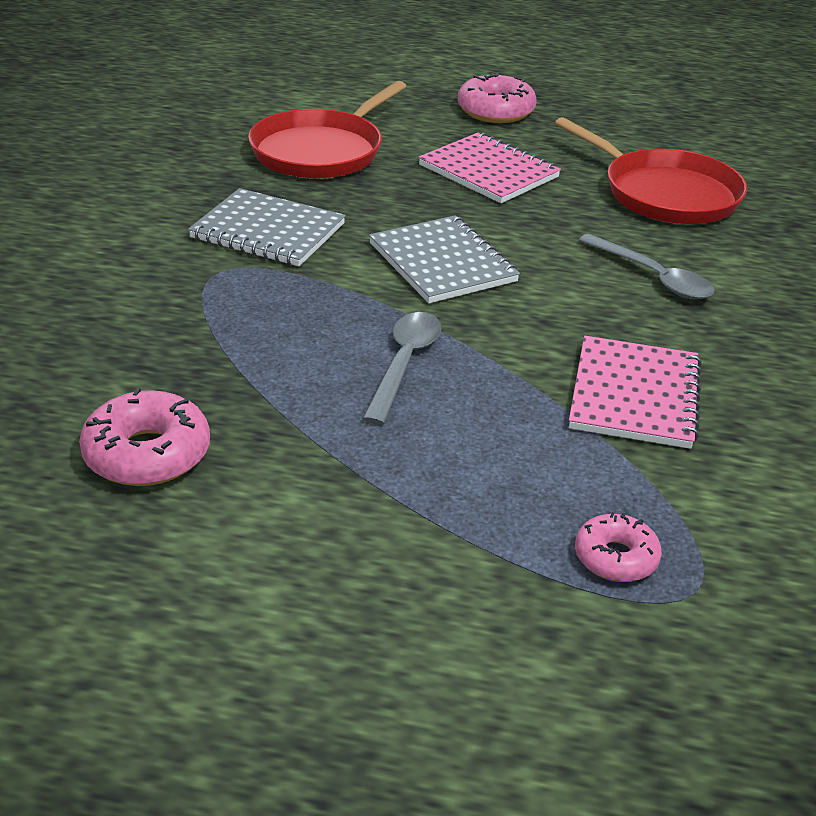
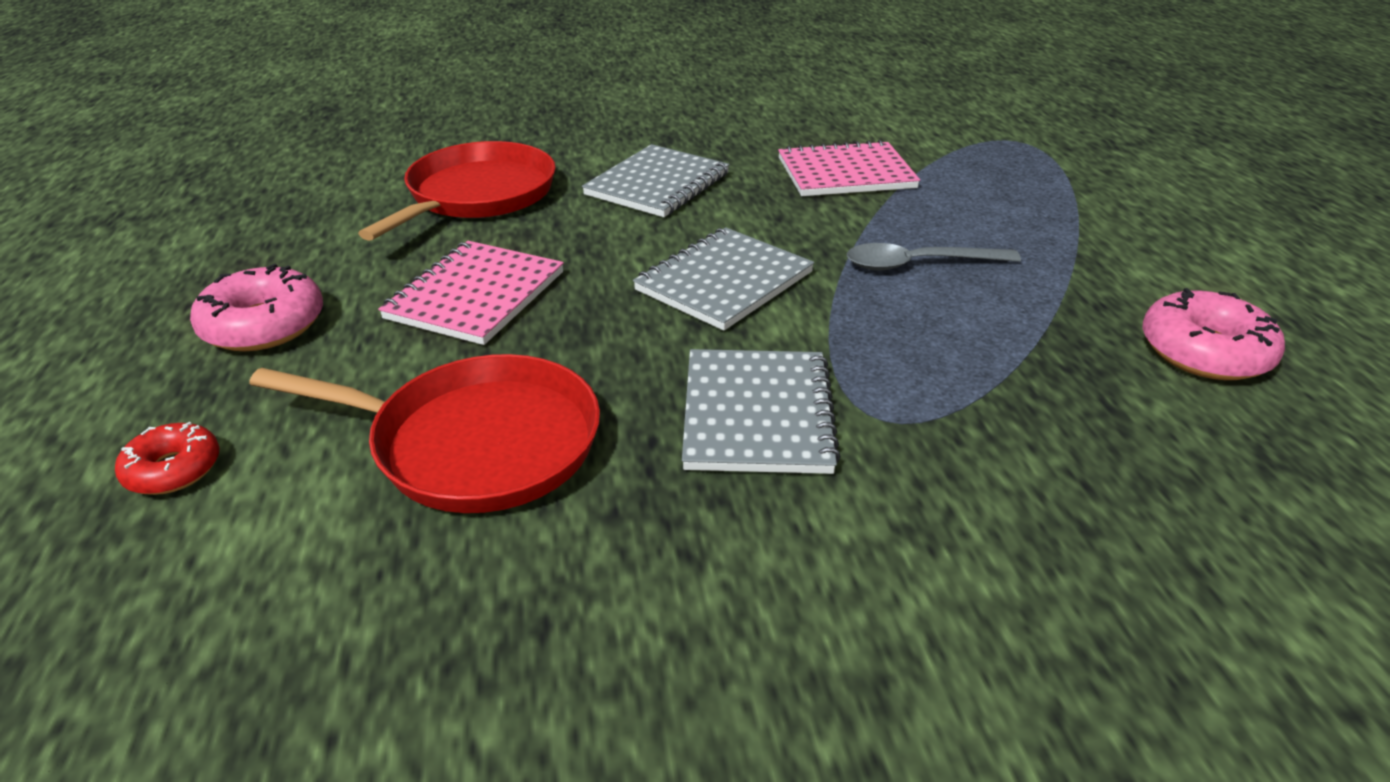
camera: 110 degrees left, 0 degrees up
(367, 88) = (173, 469): none -> red donut
(615, 558) = (1021, 161): pink donut -> none
(653, 277) = (657, 184): grey spoon -> grey notebook

